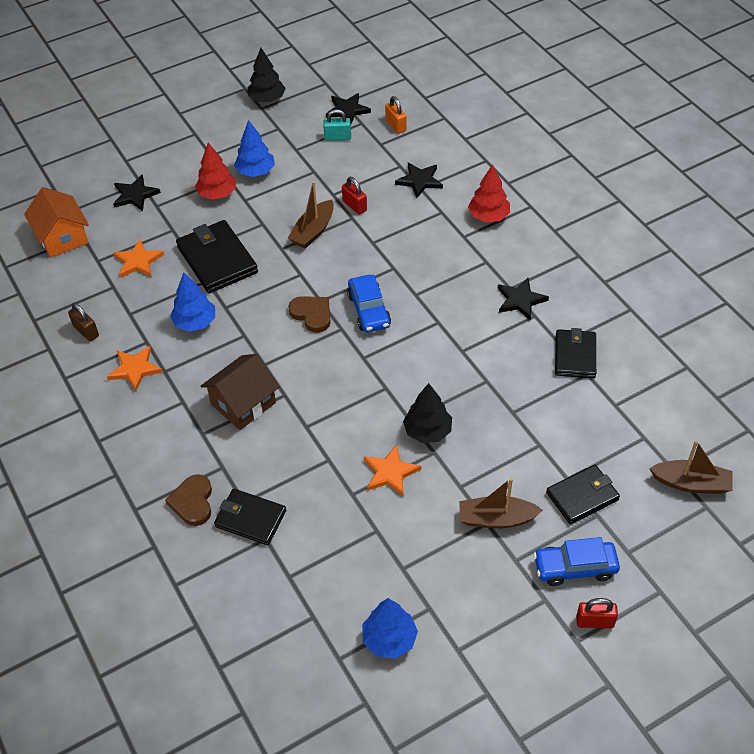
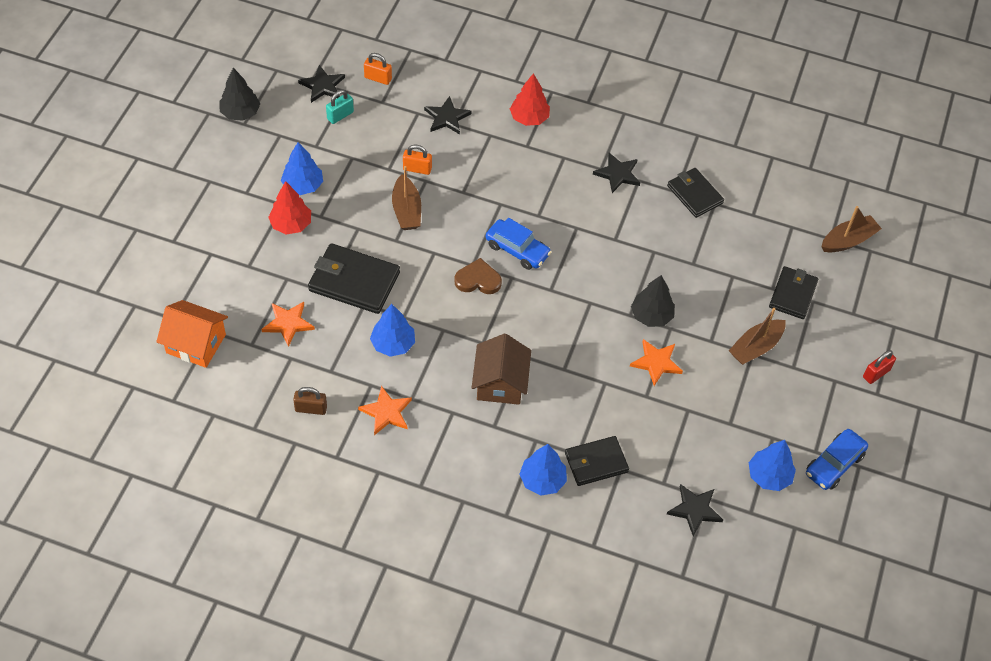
camera: 45 degrees left, 5 degrees up
(135, 195) = (218, 267): black star -> black star (694, 510)
(193, 502) = (542, 480): brown heart -> blue tree
(354, 206) = (417, 169): red padlock -> orange padlock
(575, 568) = (833, 346): blue car -> blue car (834, 464)

